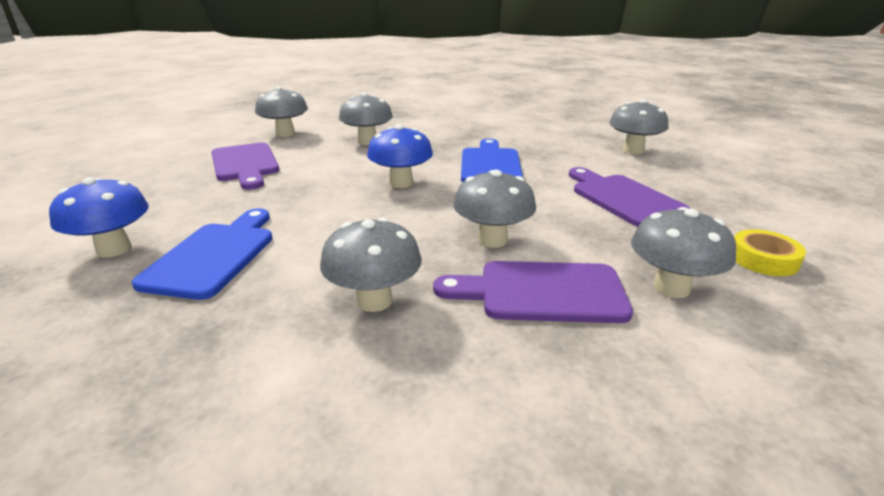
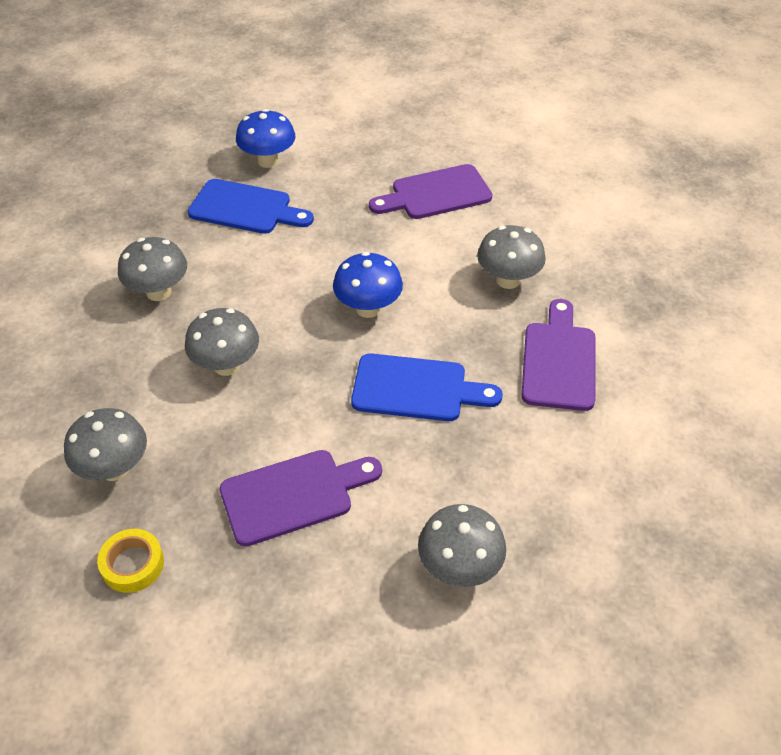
camera: 95 degrees right, 20 degrees up
(285, 134) = (540, 209): grey mushroom -> none
(542, 292) = (137, 383): purple cutting board -> purple cutting board (559, 361)

